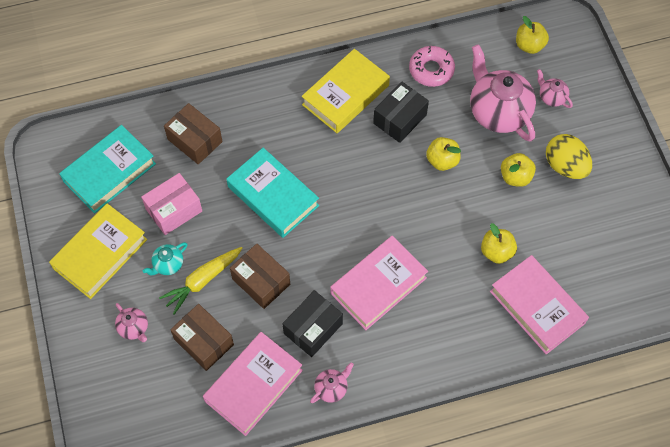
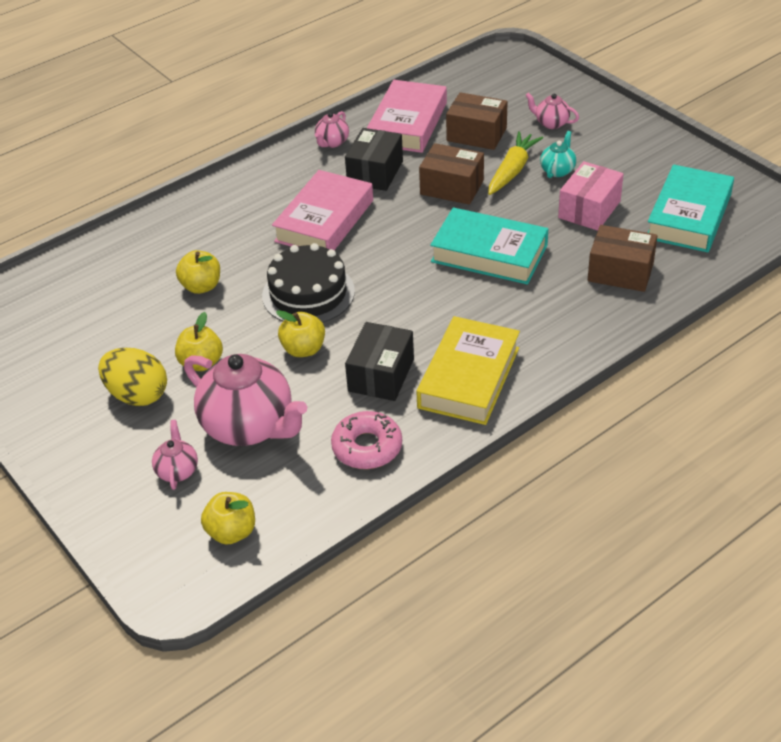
camera: 160 degrees right, 20 degrees down
(100, 254) = (633, 157): yellow book -> none
(420, 211) = (308, 293): none -> black cake
(537, 307) = (140, 256): pink book -> none
(551, 97) = (177, 471): pink teapot -> pink teapot turned 120 degrees counterclockwise

